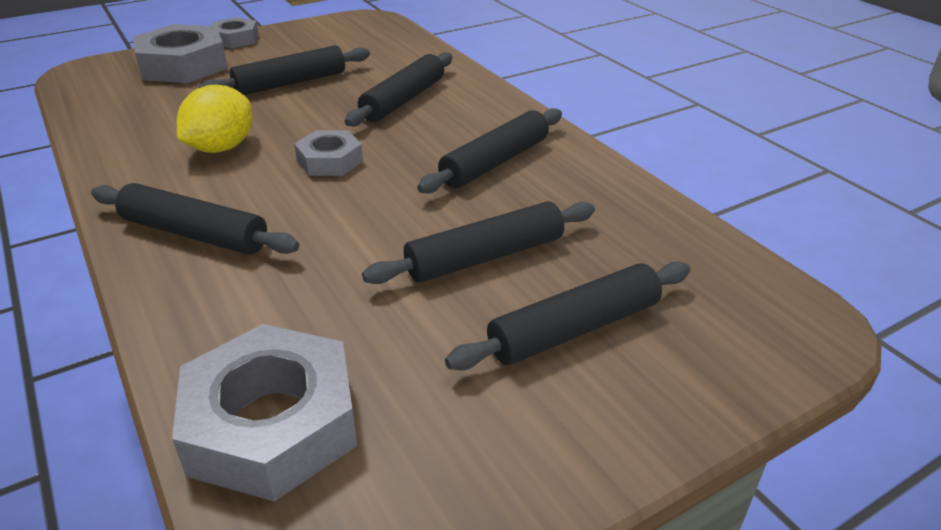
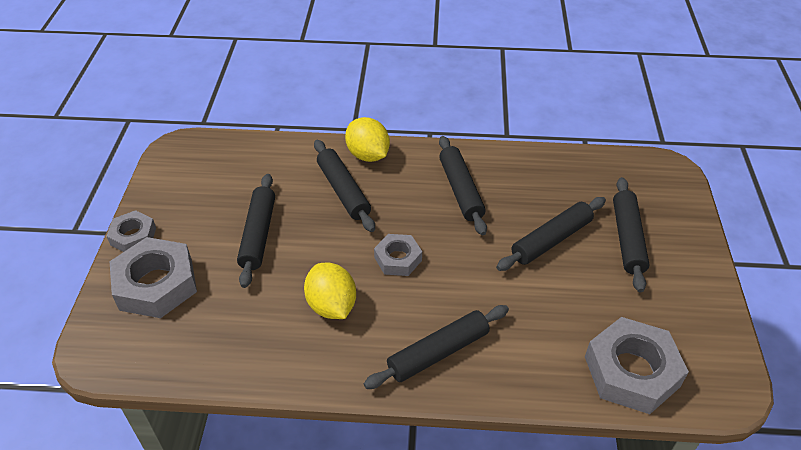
camera: 55 degrees left, 10 degrees up
(477, 94) = (368, 155): none -> yellow lemon
(485, 256) = (551, 240): black rolling pin -> black rolling pin turned 45 degrees clockwise

